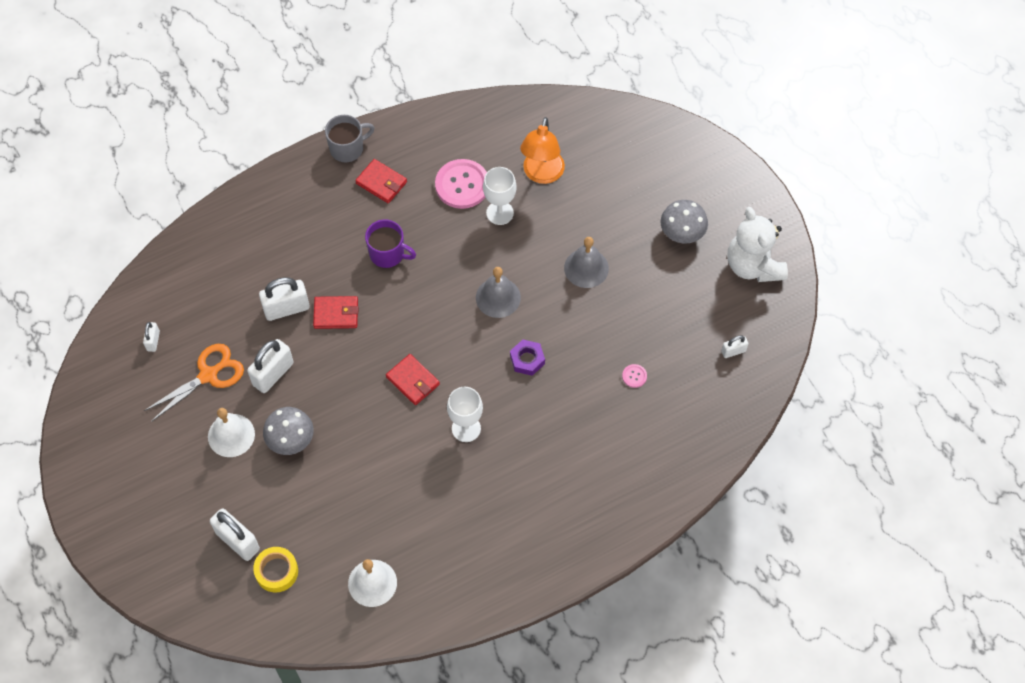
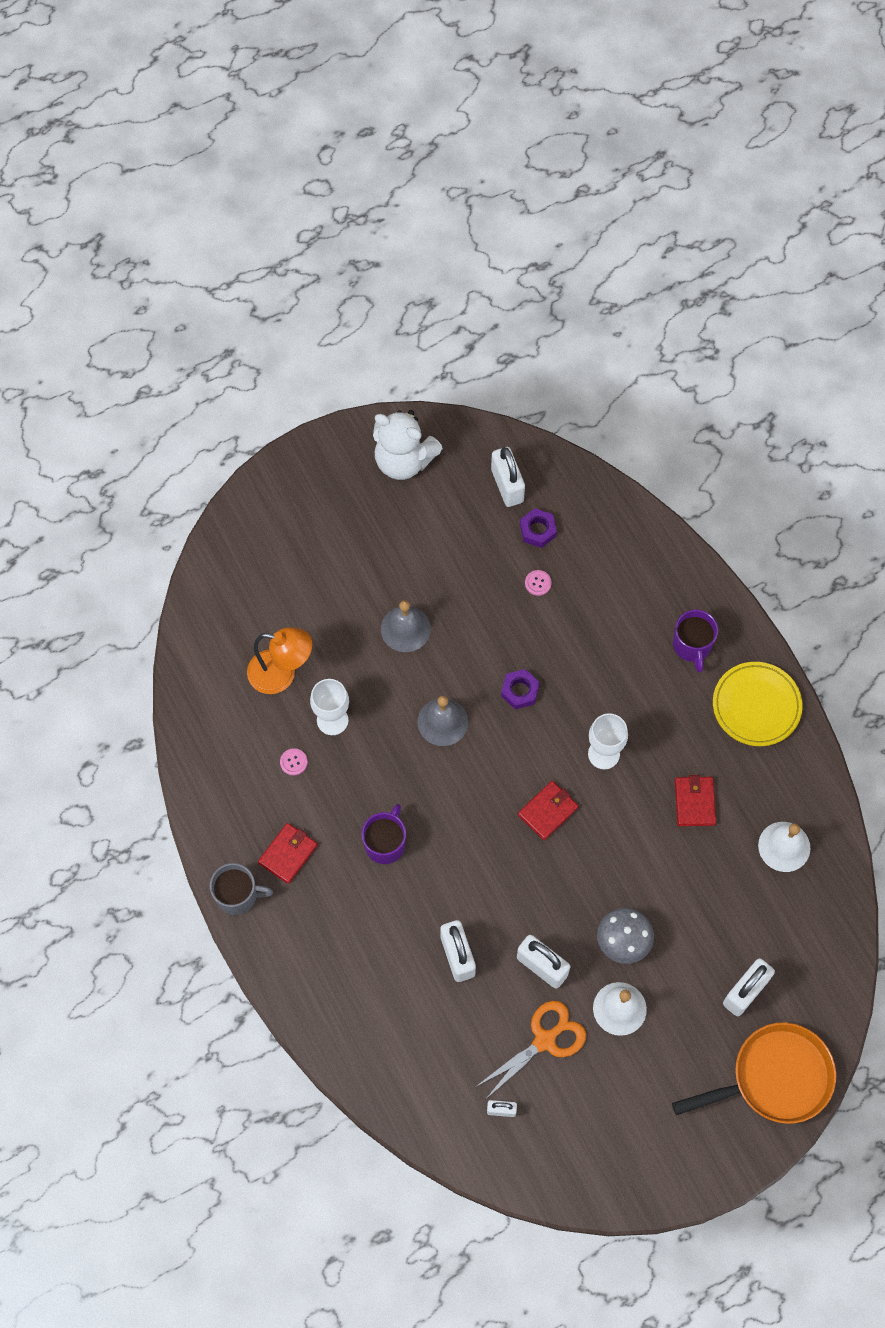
camera: 90 degrees left, 5 degrees up
(158, 562) = (775, 1078): none -> orange pan
(208, 375) = (545, 1040): orange scissors -> orange scissors turned 90 degrees clockwise
(276, 571) = (777, 947): yellow tape -> none
(336, 314) = (464, 899): red wallet -> red wallet (694, 802)
(348, 148) = (238, 895): grey mug -> grey mug turned 120 degrees clockwise
(462, 185) = (293, 762): pink button -> pink button, size x0.43
(513, 565) = (756, 706): none -> yellow plate
(574, 509) = (692, 646): none -> purple mug
(682, 233) = (362, 529): grey mushroom -> none
(688, 377) = (538, 530): none -> purple nut
(733, 351) = (507, 485): white padlock -> white padlock, size x1.87
(753, 265) = (404, 460): white teddy bear -> white teddy bear turned 45 degrees clockwise

